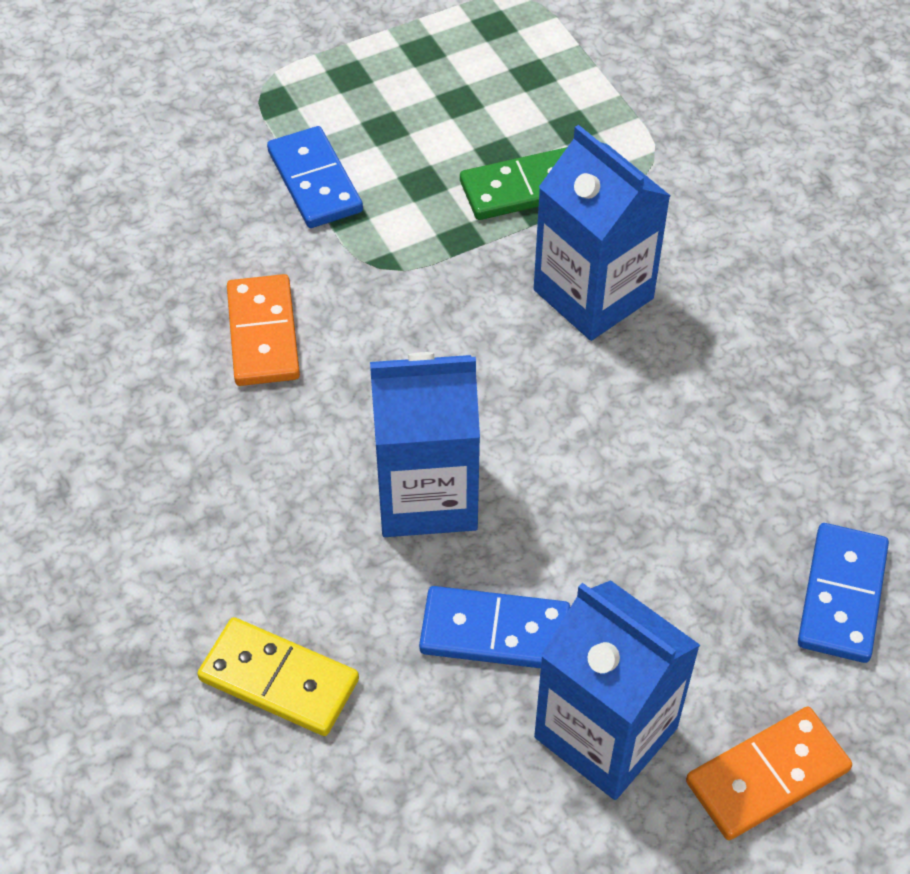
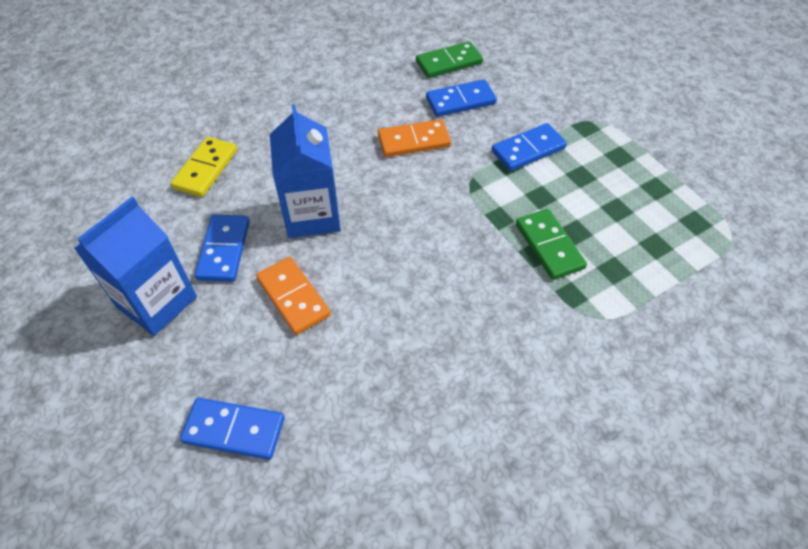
camera: 85 degrees right, 0 degrees up
(51, 262) = (449, 63): none -> green domino
(169, 256) = (460, 101): none -> blue domino
(593, 294) = (467, 286): blue carton -> none
(767, 776) = (116, 383): orange domino -> orange domino (293, 297)

